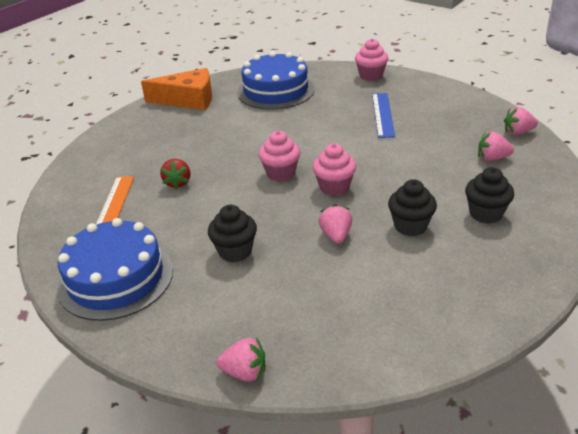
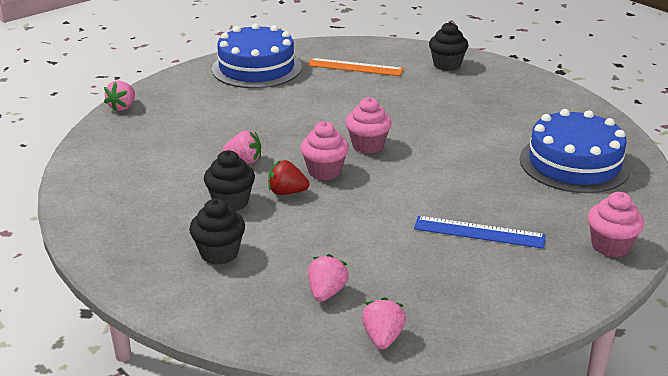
camera: 100 degrees right, 5 degrees down
(178, 183) = (378, 94): red strawberry -> red strawberry (287, 192)
(188, 99) = (561, 107): orange cheese -> none
(235, 251) = (256, 113): black cupcake -> black cupcake (447, 65)

